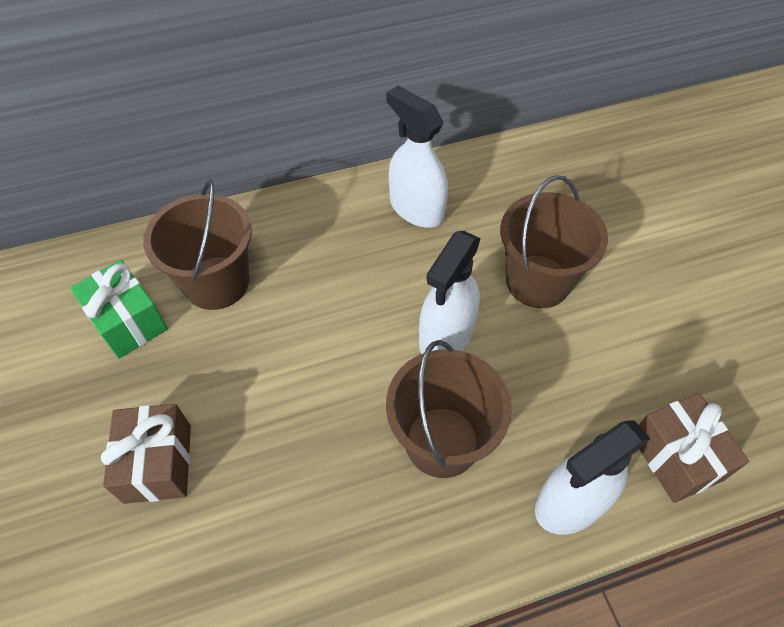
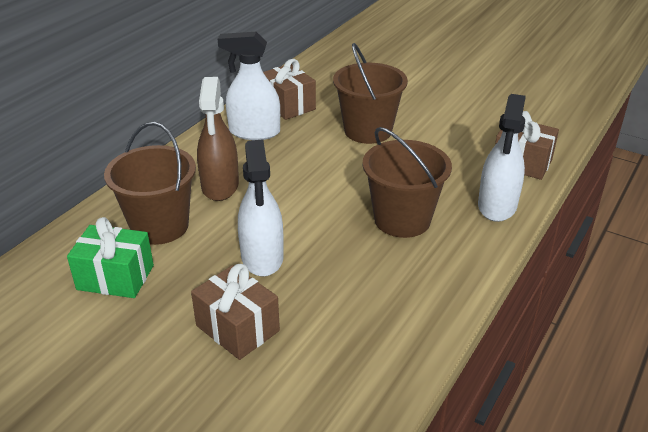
camera: 40 degrees left, 20 degrees down
(314, 265) = (220, 186): none -> brown spray bottle
(446, 336) = (346, 177): white spray bottle -> white spray bottle (262, 257)
(488, 189) = (288, 105): none -> brown gift

